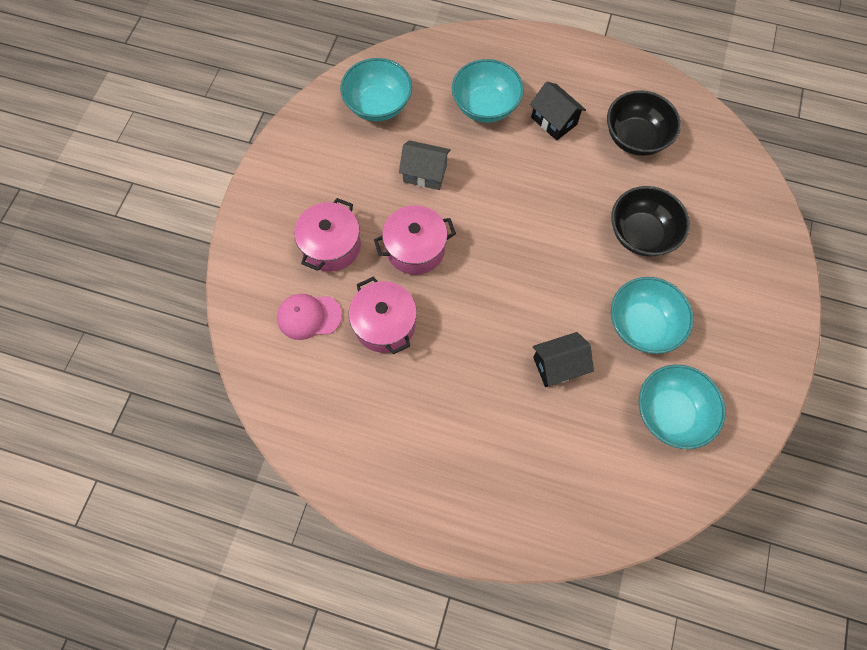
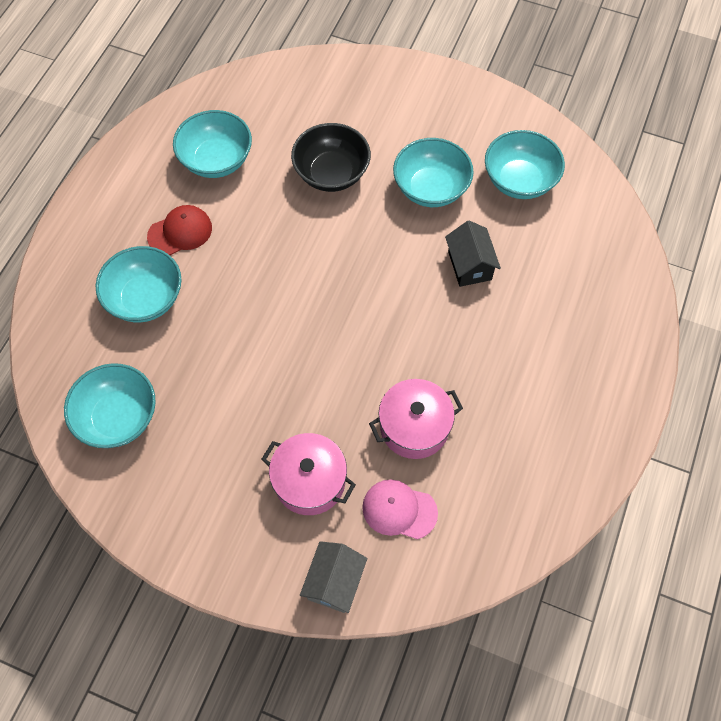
camera: 85 degrees left, 5 degrees down
(309, 316) = (399, 510): pink cap -> pink cap turned 105 degrees clockwise
(415, 249) = (324, 388): pink pot -> none
(425, 173) = (226, 371): grey house -> grey house (334, 582)
(554, 121) = (180, 232): black house -> red cap
(635, 138) = (216, 160): black bowl -> turquoise bowl

